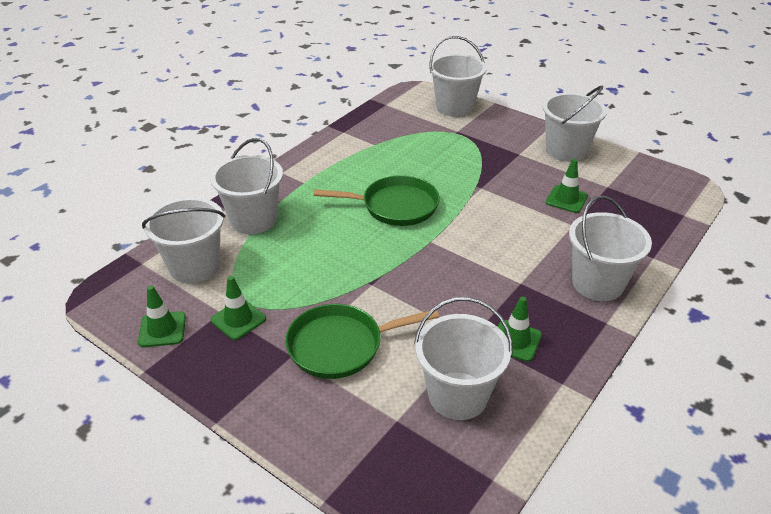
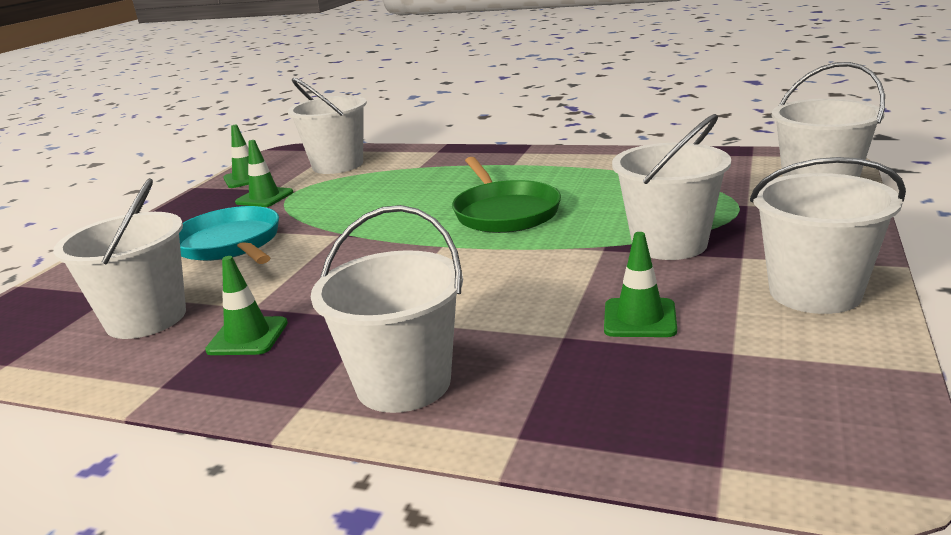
camera: 75 degrees right, 15 degrees down
(253, 219) = (425, 164): white bucket -> white bucket (669, 244)
(340, 345) = (230, 244): green pan -> turquoise pan

